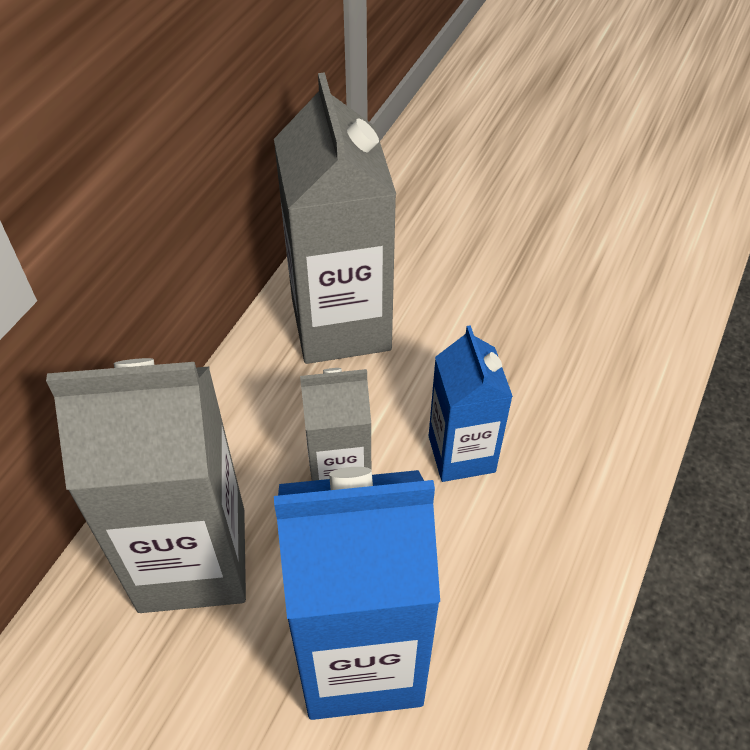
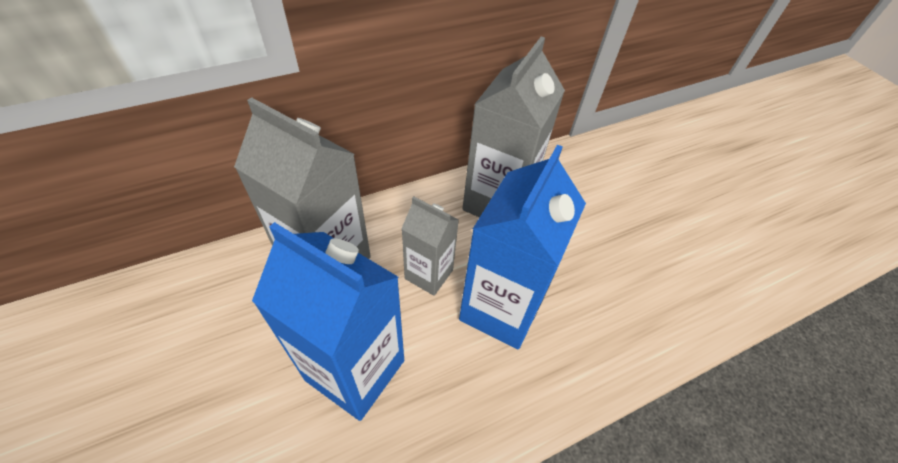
camera: 35 degrees right, 0 degrees up
(461, 454) = (501, 308): blue carton -> blue carton, size x1.73

